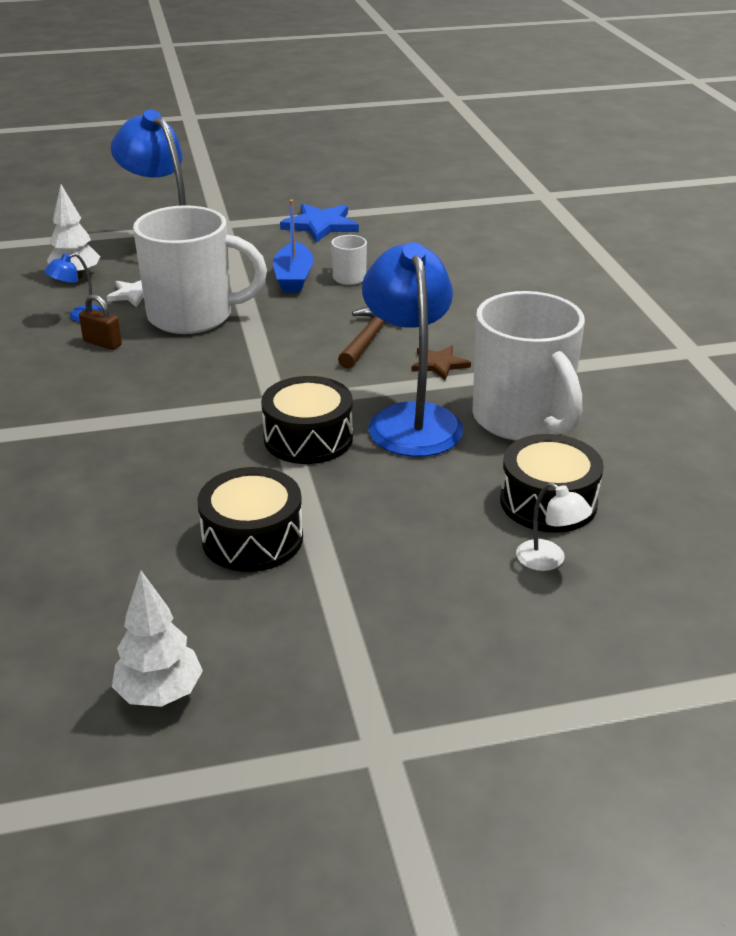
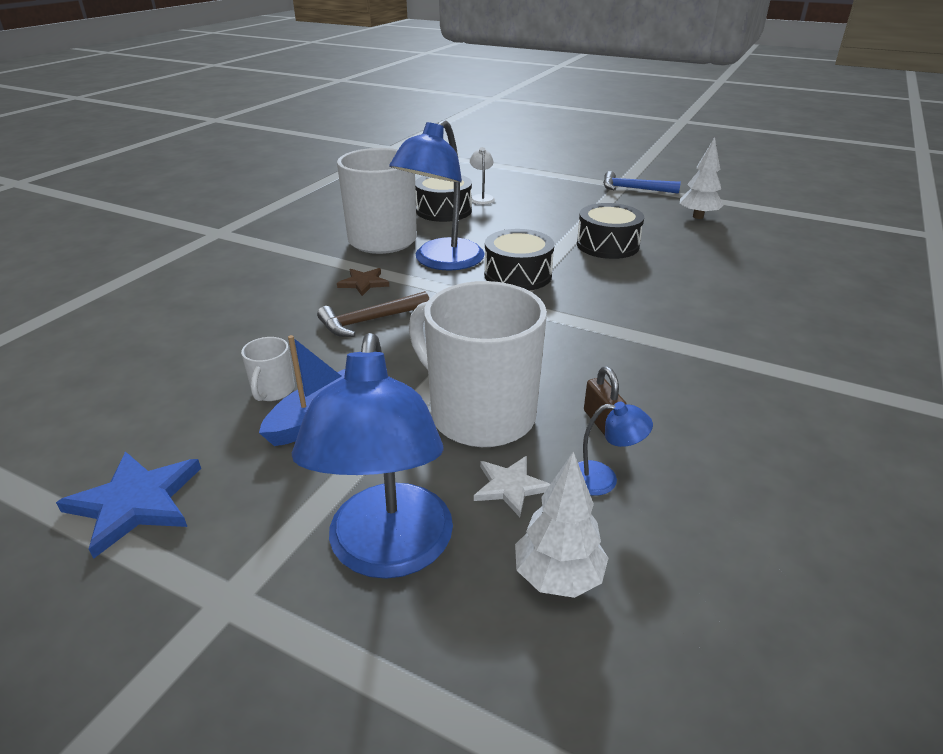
camera: 140 degrees left, 0 degrees up
(342, 743) = (634, 189): none -> blue hammer

